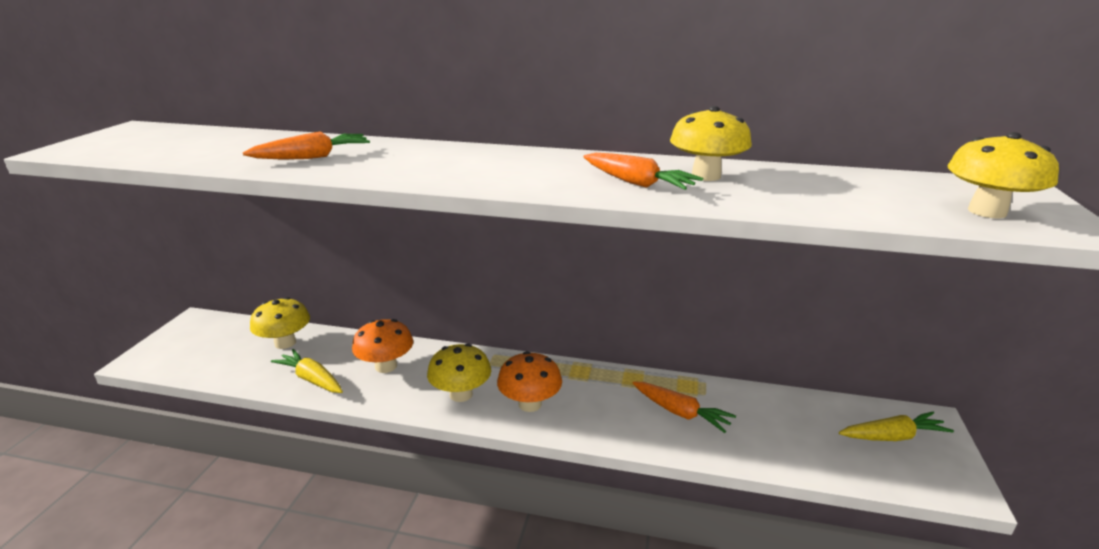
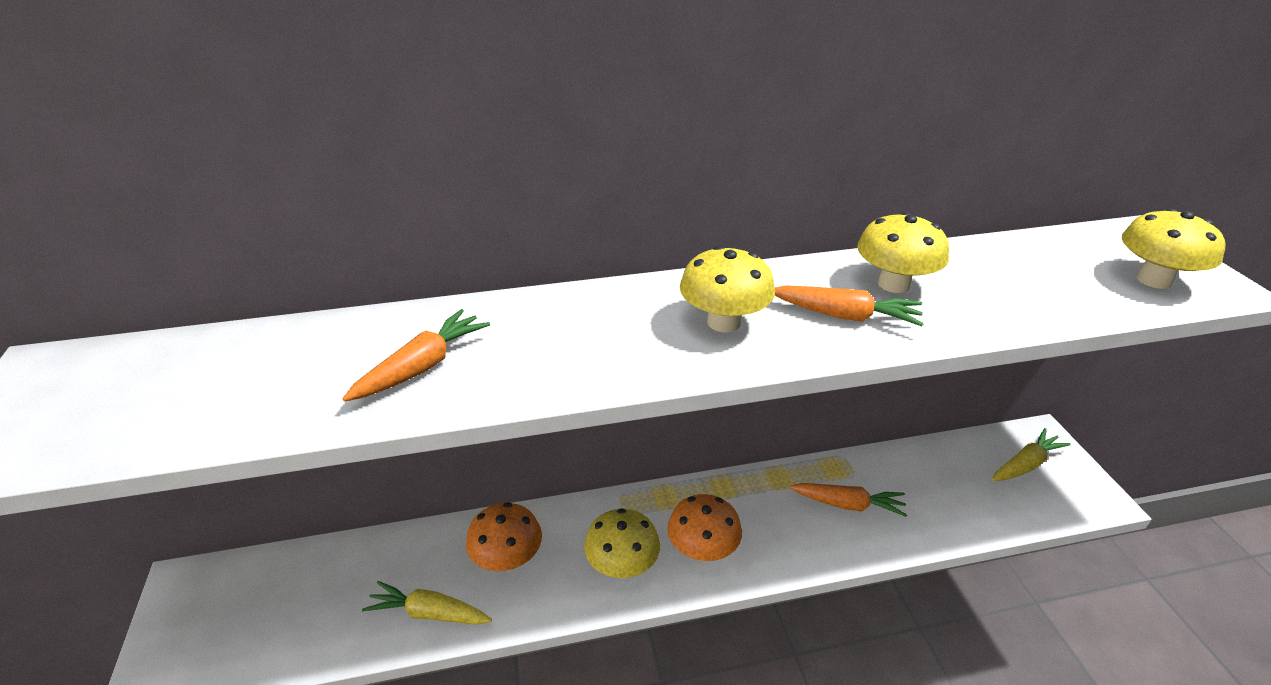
camera: 25 degrees left, 10 degrees up
(285, 343) = (349, 571): yellow mushroom -> yellow mushroom (724, 322)

